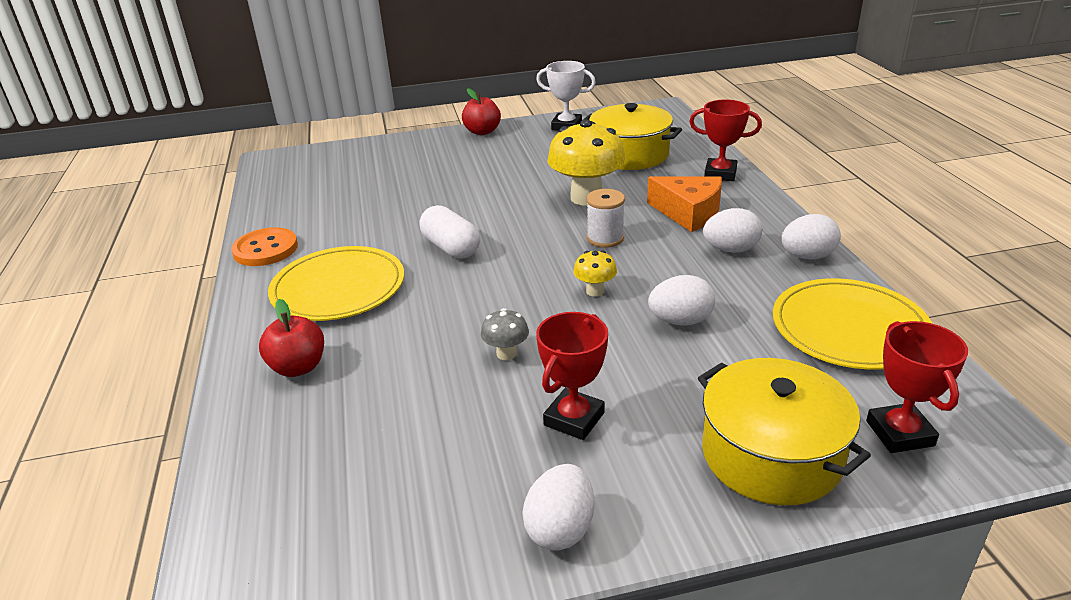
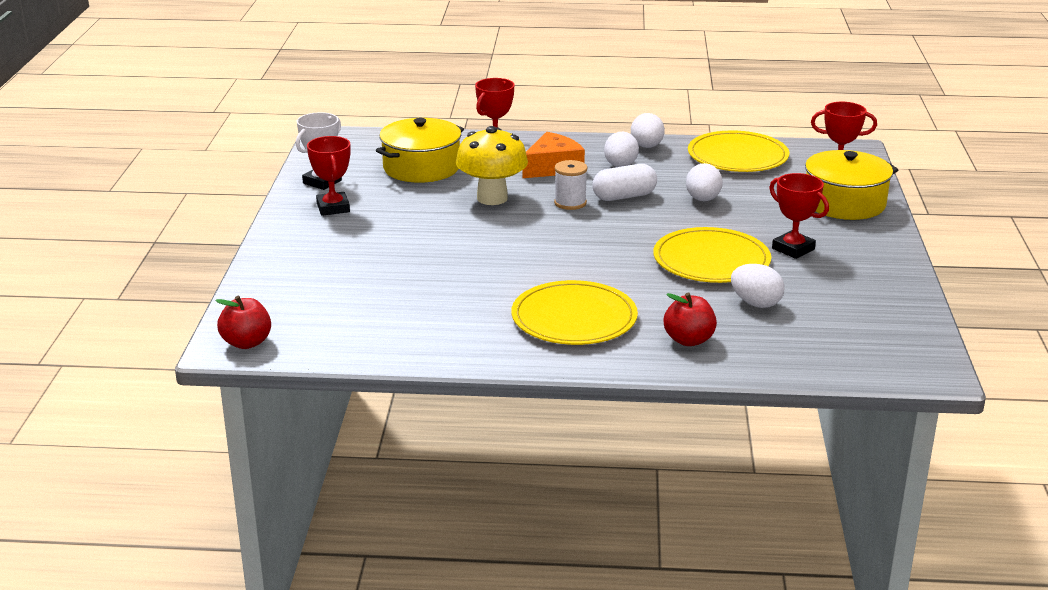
camera: 75 degrees left, 5 degrees down
(265, 249) = (470, 352): orange button -> none
(451, 248) = (538, 264): white capsule -> white capsule (624, 197)
(482, 132) = (287, 222): red apple -> red apple (246, 343)
(506, 353) = (711, 260): grey mushroom -> yellow plate
(519, 140) = (333, 208): none -> red trophy
(560, 529) = (886, 266): white egg -> white egg (755, 303)
(595, 291) = (647, 219): yellow mushroom -> none

